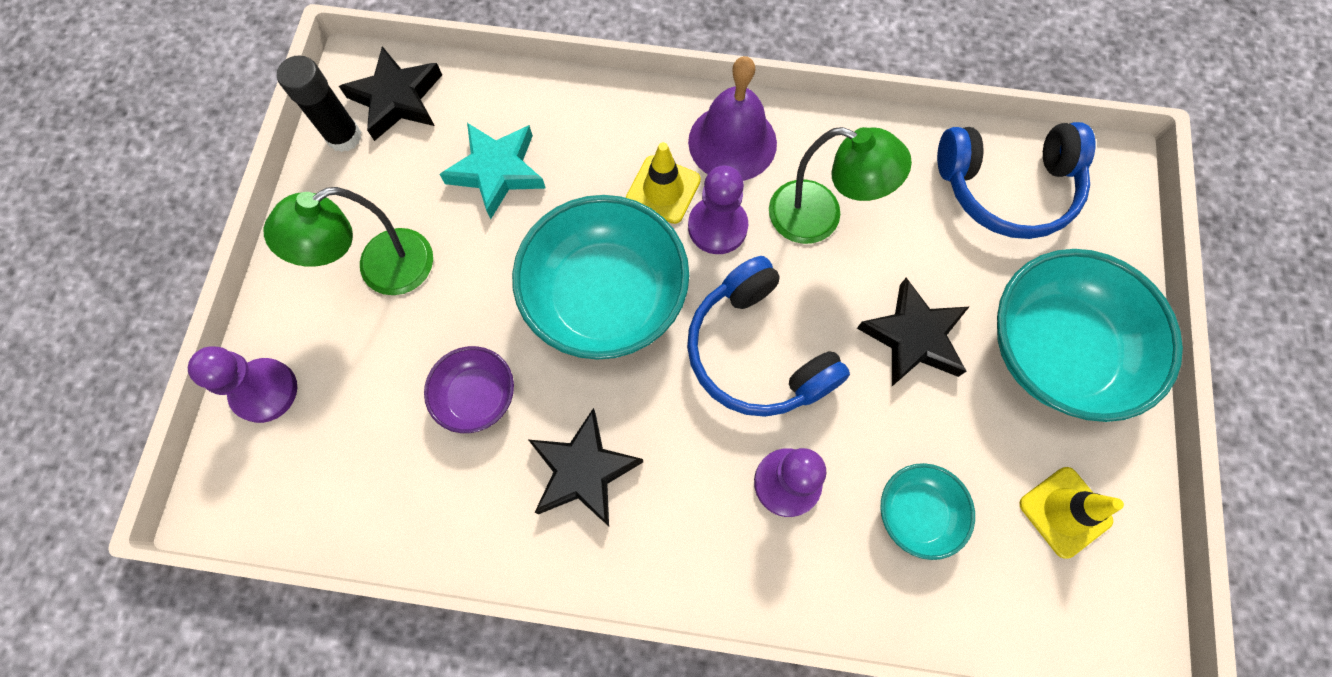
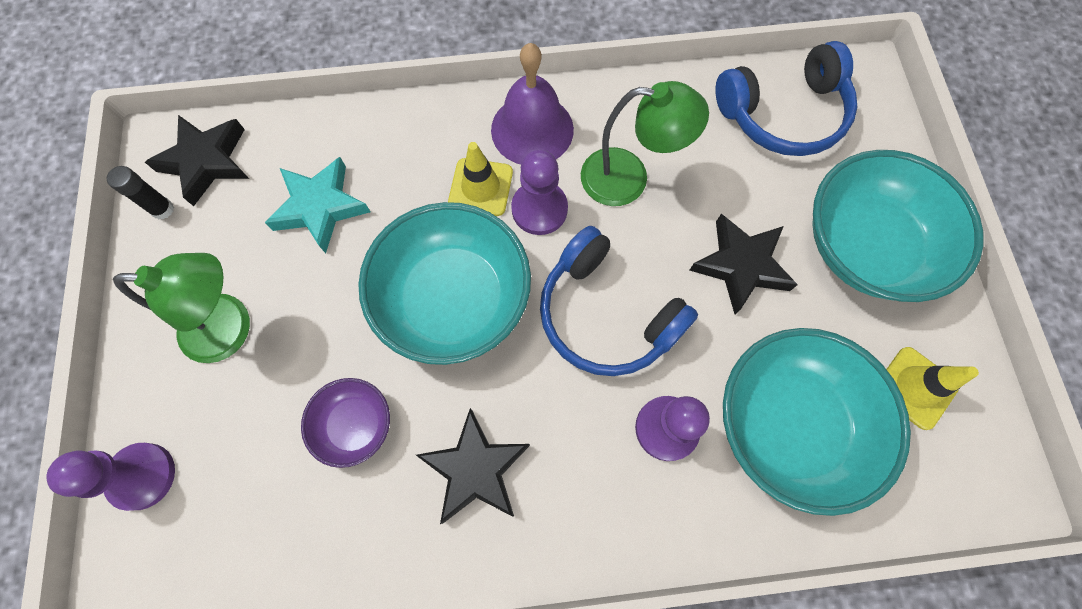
camera: 15 degrees left, 0 degrees up
(344, 137) = (163, 209): black glue stick -> black glue stick, size x0.66
(381, 270) = (231, 327): green lamp -> green lamp turned 135 degrees counterclockwise
(916, 513) = (789, 424): turquoise bowl -> turquoise bowl, size x1.99

